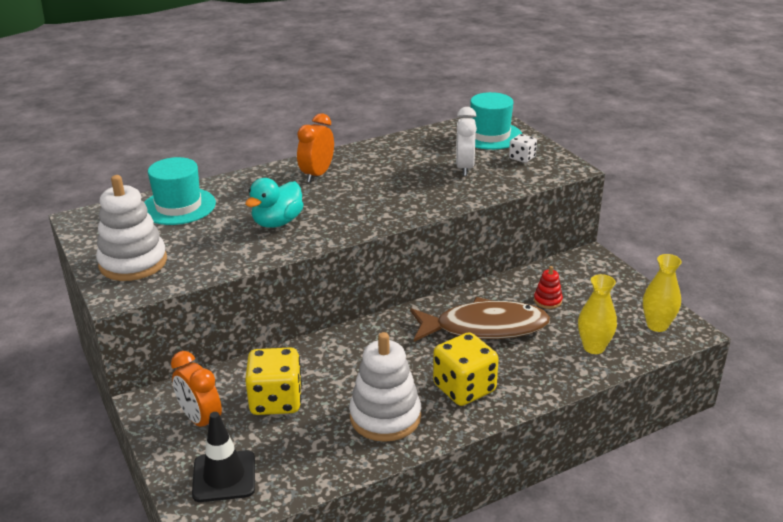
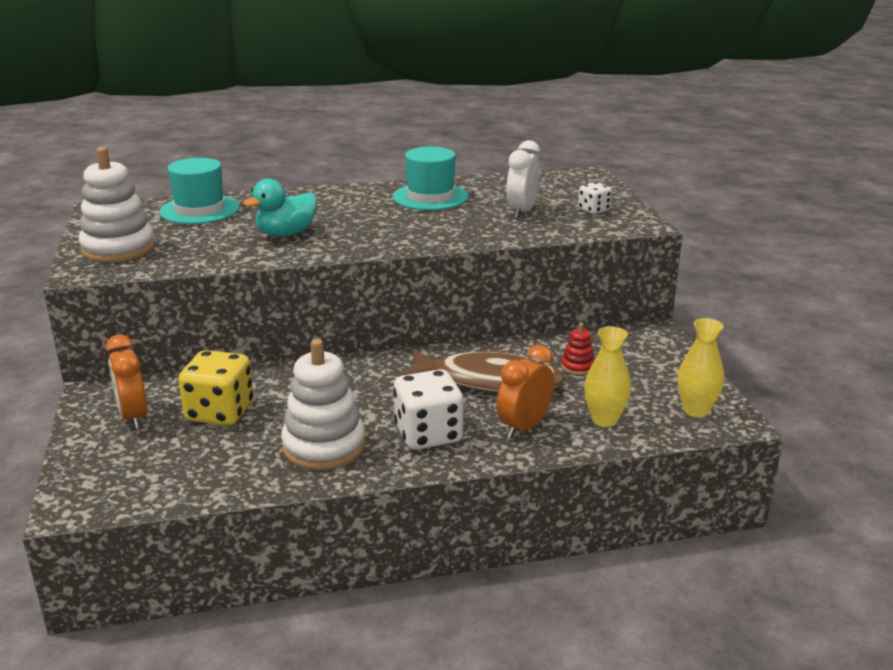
camera: 15 degrees right, 5 degrees down
(224, 476) = (121, 471): black traffic cone -> none
(317, 175) = (359, 200): orange clock -> orange clock (524, 427)
(464, 388) = (428, 434): yellow dice -> white dice
(490, 135) = (571, 187): turquoise hat -> turquoise hat (430, 197)

